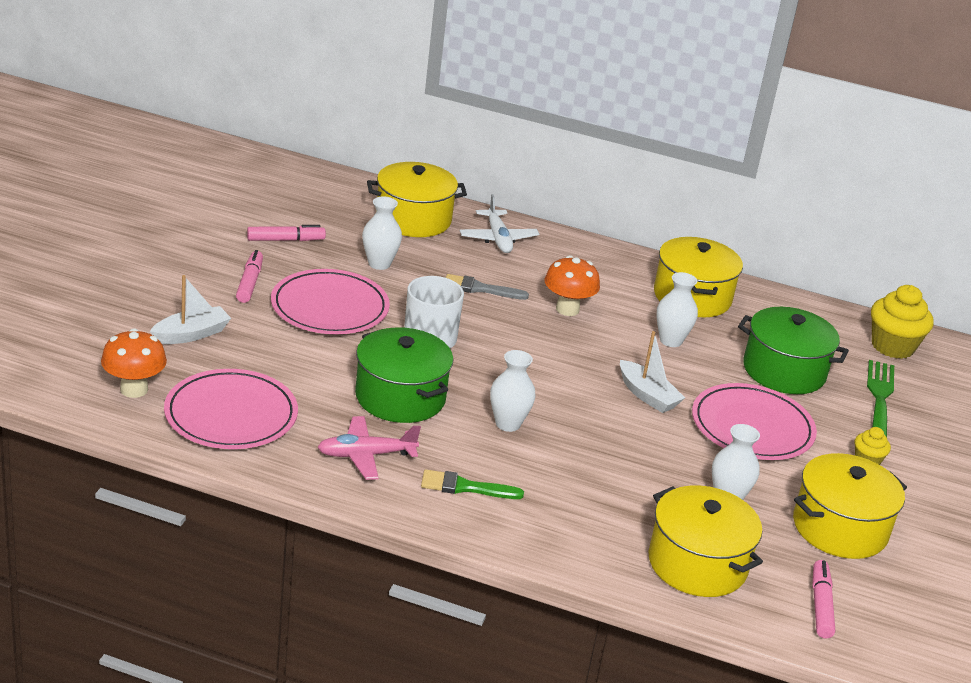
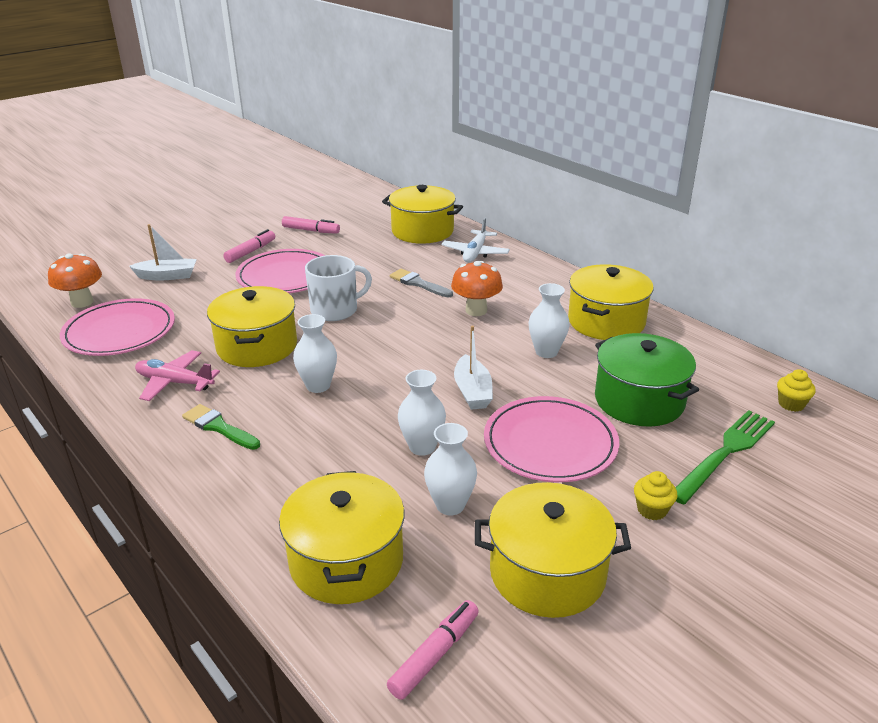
camera: 35 degrees right, 0 degrees up
(379, 264) = (359, 255): white vase -> white vase (422, 447)
(400, 397) = (257, 346): green pot -> yellow pot
(892, 346) = (791, 404): yellow cupcake -> yellow cupcake, size x0.52

